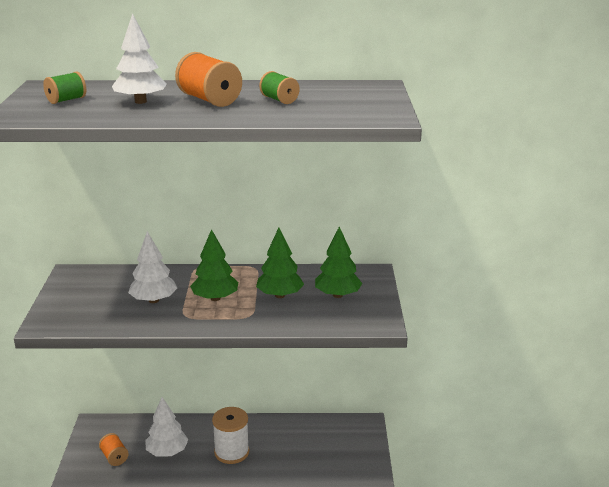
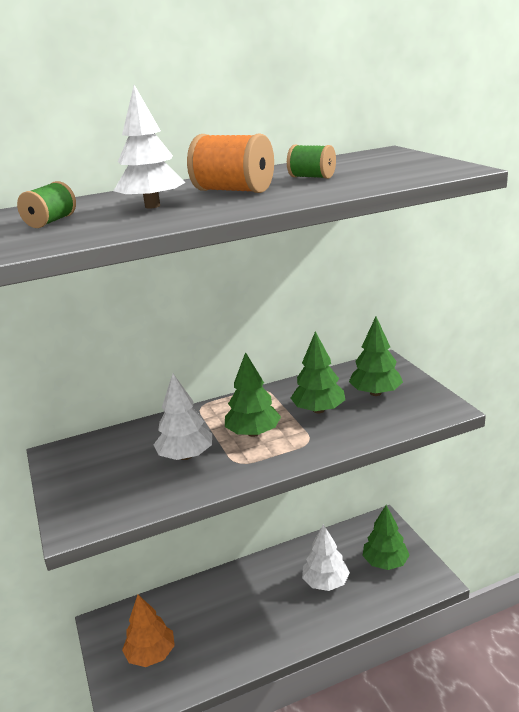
camera: 20 degrees left, 0 degrees up
(114, 457) = (151, 654): orange spool -> orange tree
(167, 452) = (206, 625): white tree -> white tree (325, 582)
(231, 452) = (275, 599): white spool -> none
(341, 456) = (385, 562): none -> green tree

